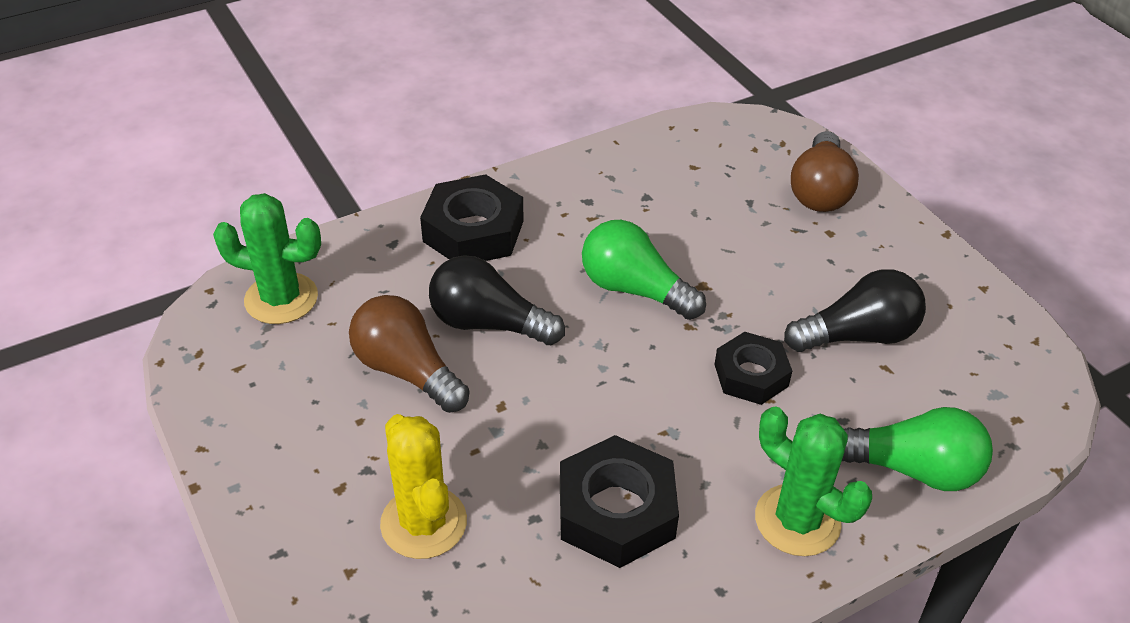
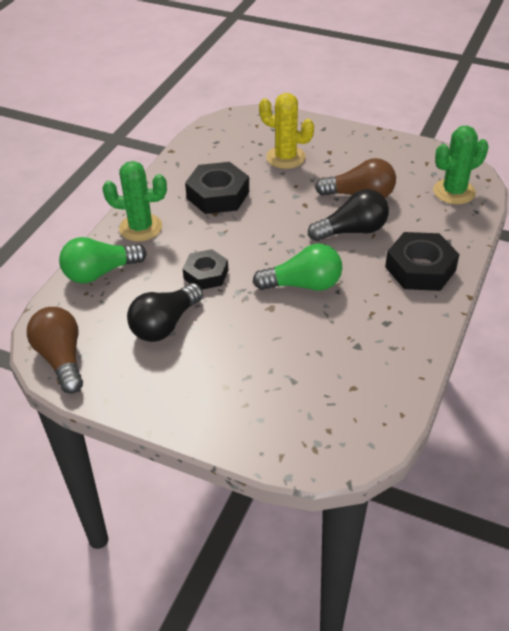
camera: 145 degrees right, 0 degrees up
(820, 191) = (255, 417): brown light bulb -> brown light bulb (61, 359)

